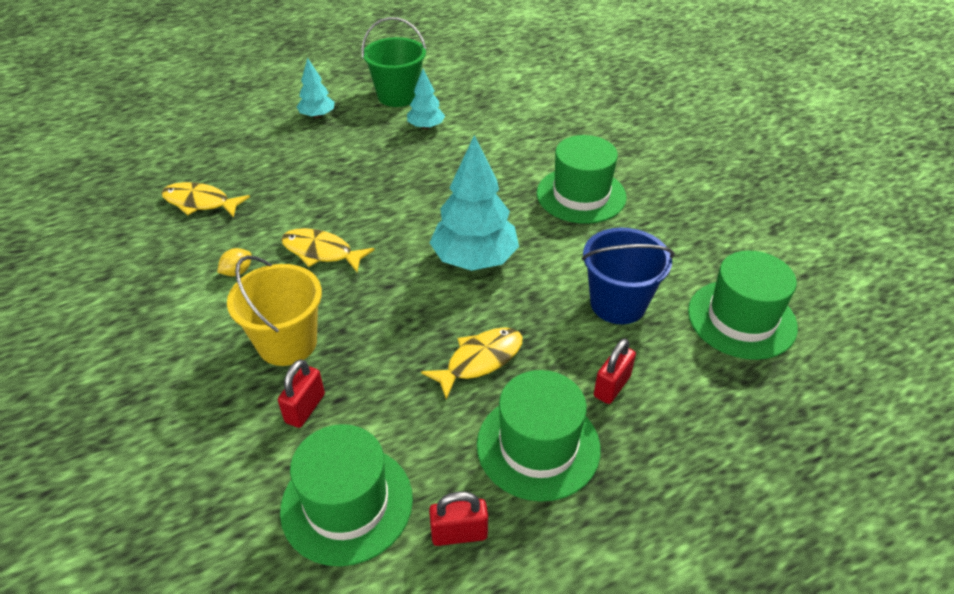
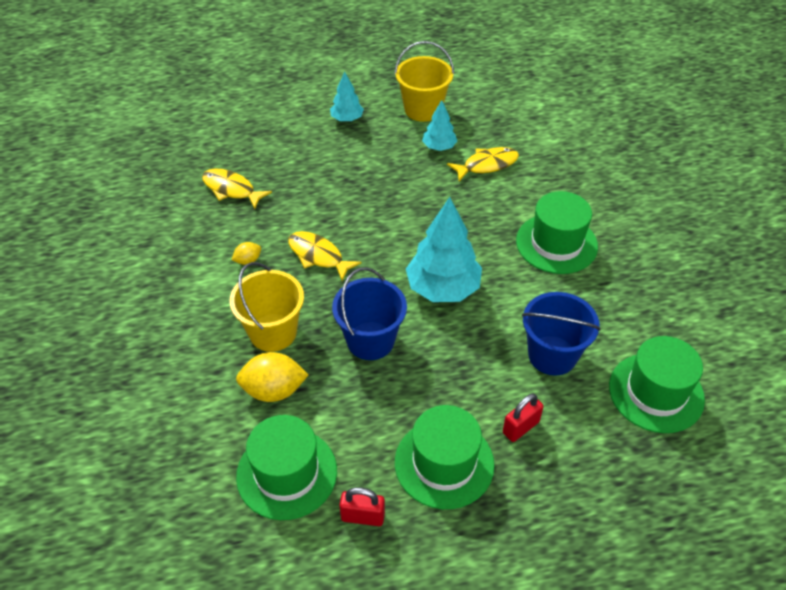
camera: 15 degrees right, 5 degrees up
(305, 408) = (274, 390): red padlock -> yellow lemon
(398, 96) = (423, 109): green bucket -> yellow bucket
(408, 329) = (370, 340): none -> blue bucket
(480, 360) = (420, 381): yellow fish -> yellow fish (487, 165)

